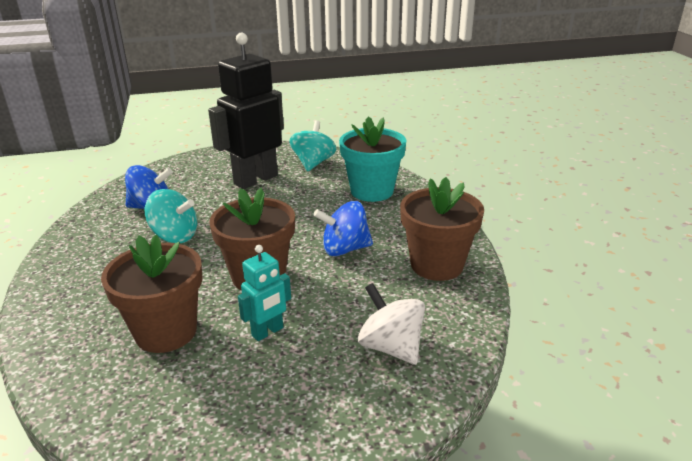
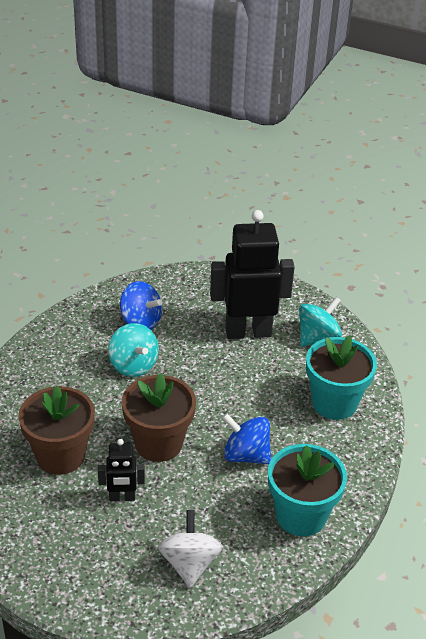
camera: 35 degrees right, 10 degrees up
(268, 332) = (122, 497): turquoise robot -> black robot
(437, 265) = (301, 515): brown flower pot -> turquoise flower pot

